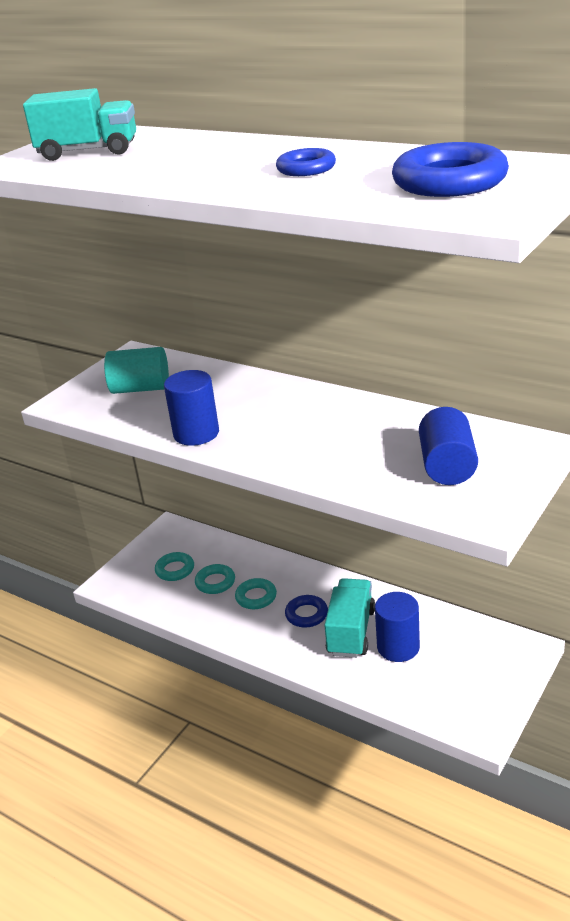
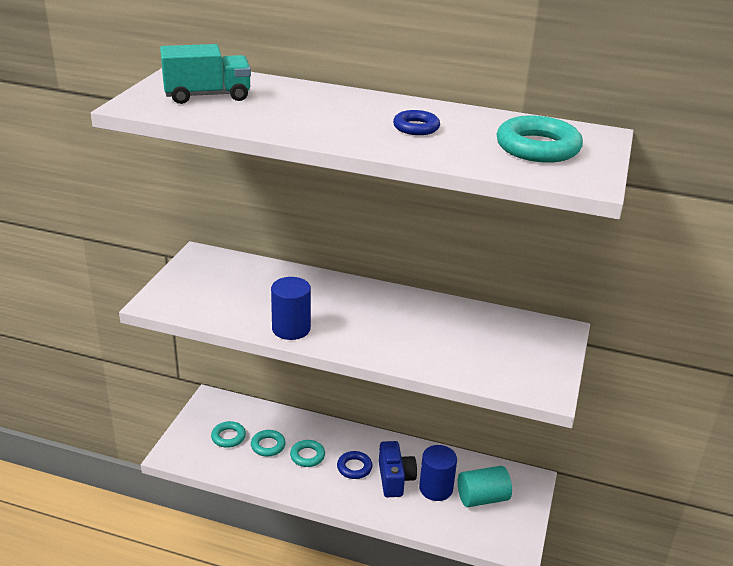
camera: 20 degrees left, 0 degrees up
(140, 388) = (221, 287): turquoise cylinder -> turquoise cylinder (482, 498)
(351, 632) = (395, 479): turquoise truck -> blue camera
(447, 466) = (504, 351): blue cylinder -> none
(449, 182) = (537, 147): blue ring -> turquoise ring

